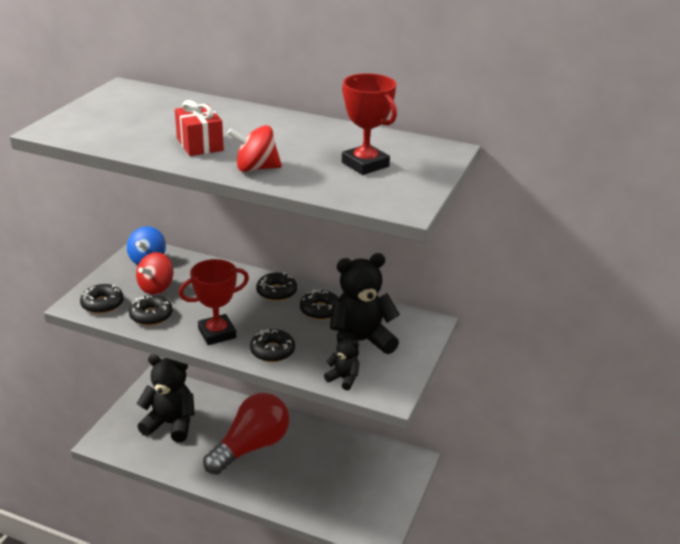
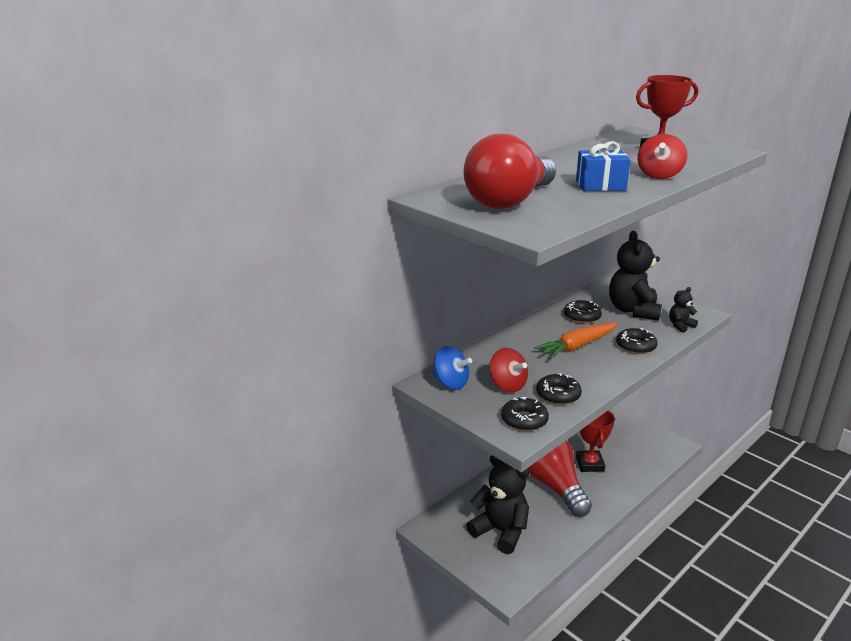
camera: 65 degrees left, 5 degrees down
(129, 114) = (510, 201): none -> red light bulb
(170, 424) = (500, 531): black teddy bear -> black teddy bear turned 90 degrees clockwise
(200, 144) = (600, 185): red gift -> blue gift
(217, 333) = (601, 366): red trophy -> red trophy (589, 464)
(251, 315) = (577, 346): none -> orange carrot
(276, 292) = (545, 329): black donut -> none

